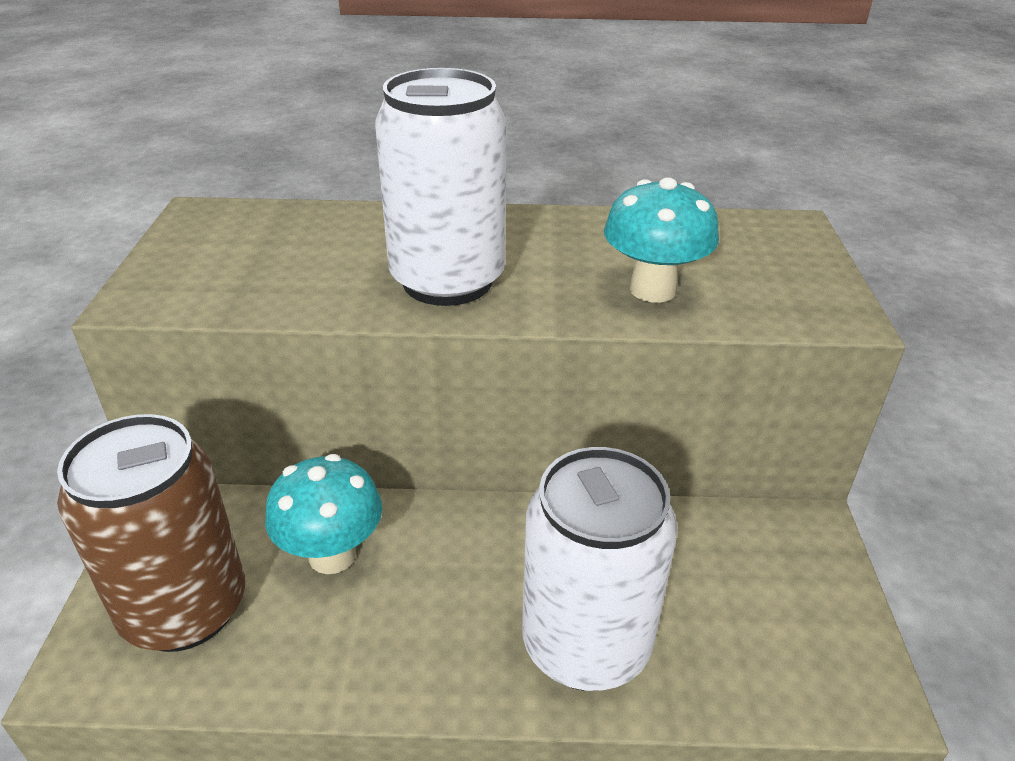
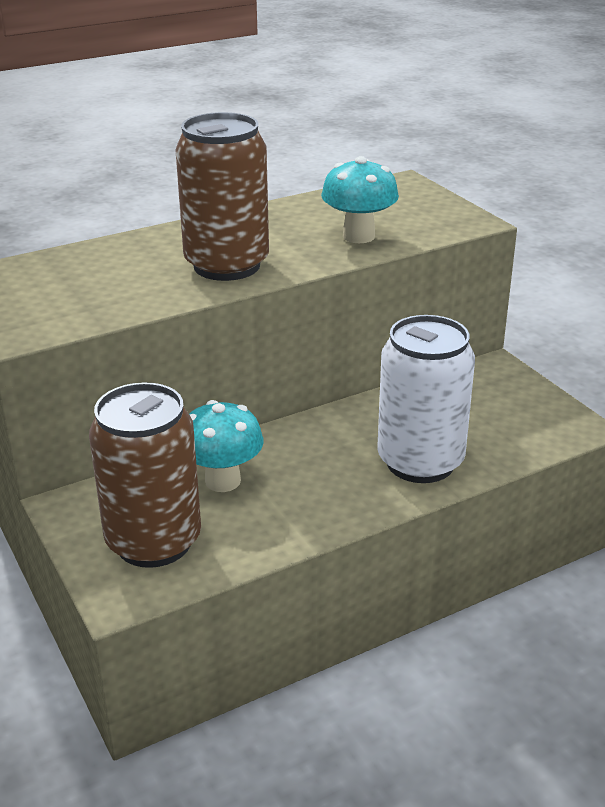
camera: 30 degrees left, 5 degrees down
(447, 281) = (227, 265): white can -> brown can

